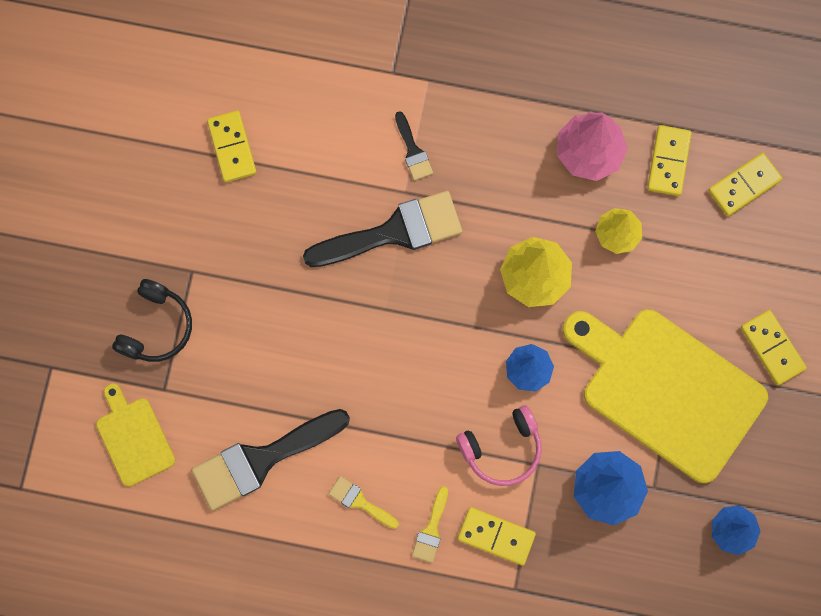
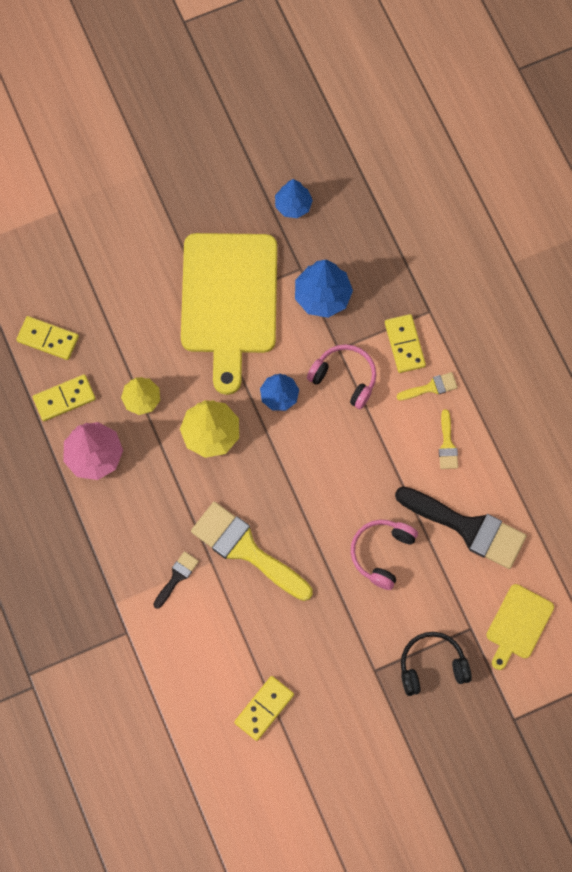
camera: 125 degrees left, 5 degrees down
(297, 357) = (382, 553): none -> pink headphones
(394, 232) = (246, 549): black brush -> yellow brush
(772, 348) = (153, 253): yellow domino -> none

